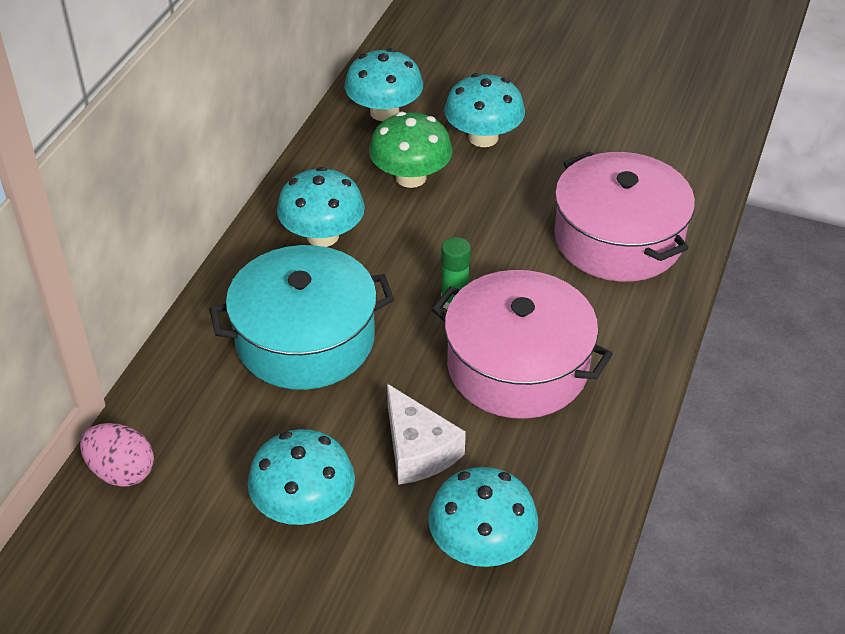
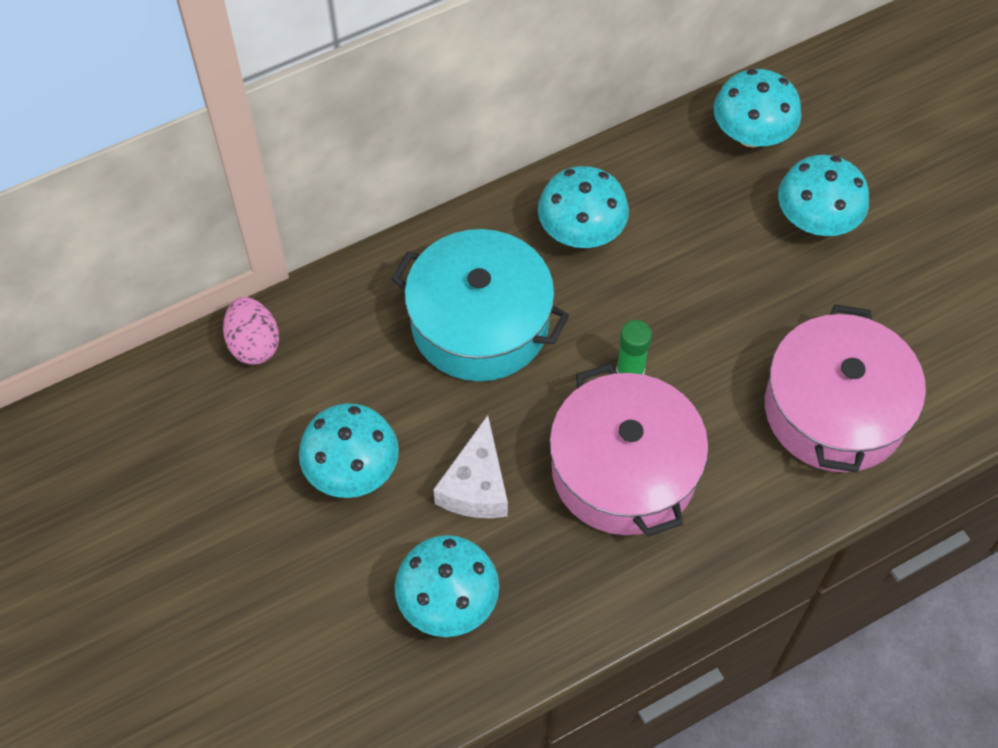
camera: 40 degrees right, 15 degrees up
(411, 177) = (710, 221): green mushroom -> none

